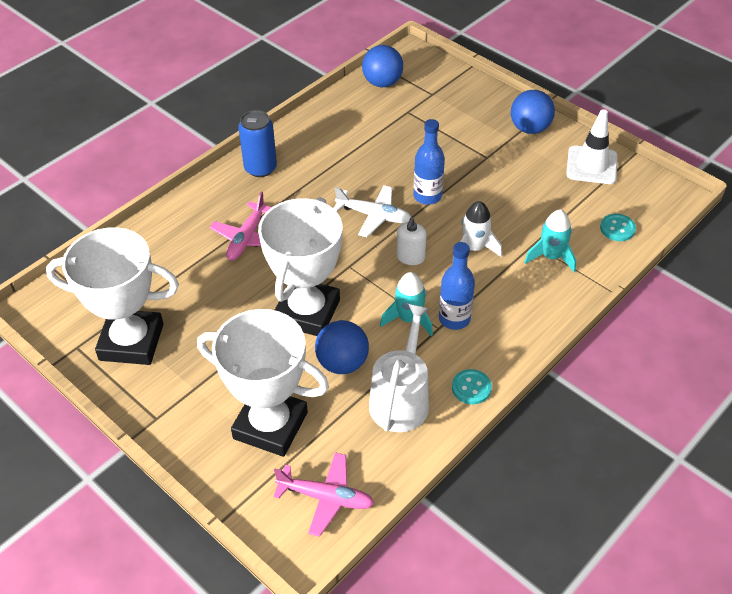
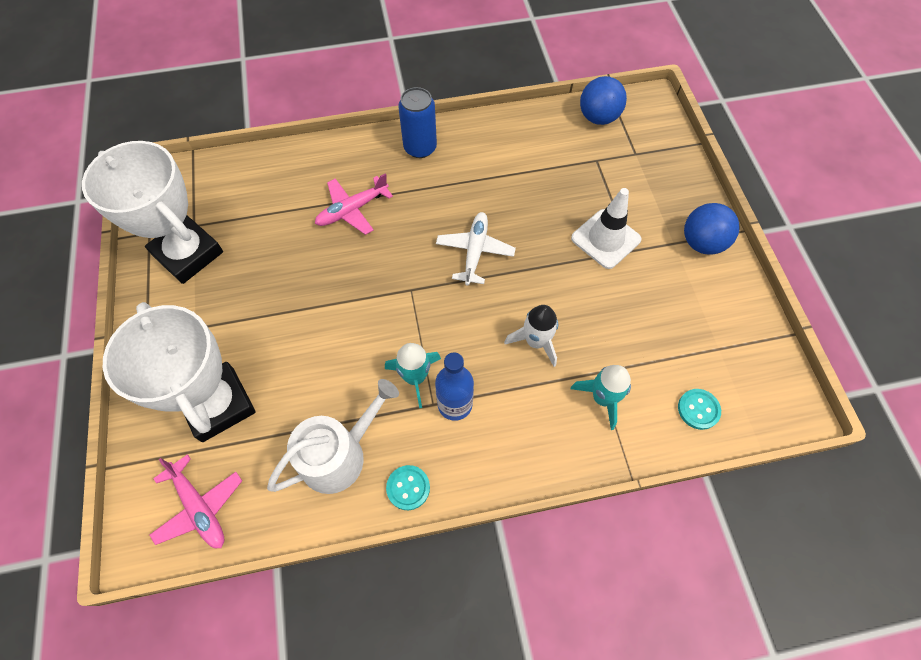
camera: 35 degrees right, 15 degrees up
(307, 312) = (338, 313): white trophy -> none
(342, 363) = (323, 383): blue ball -> none
(374, 216) = (475, 251): white plane -> white plane turned 135 degrees counterclockwise
(410, 257) = (470, 314): white soap dispenser -> none
(427, 196) = (539, 259): blue bottle -> none
(591, 165) = (732, 321): white traffic cone -> white traffic cone (605, 239)

